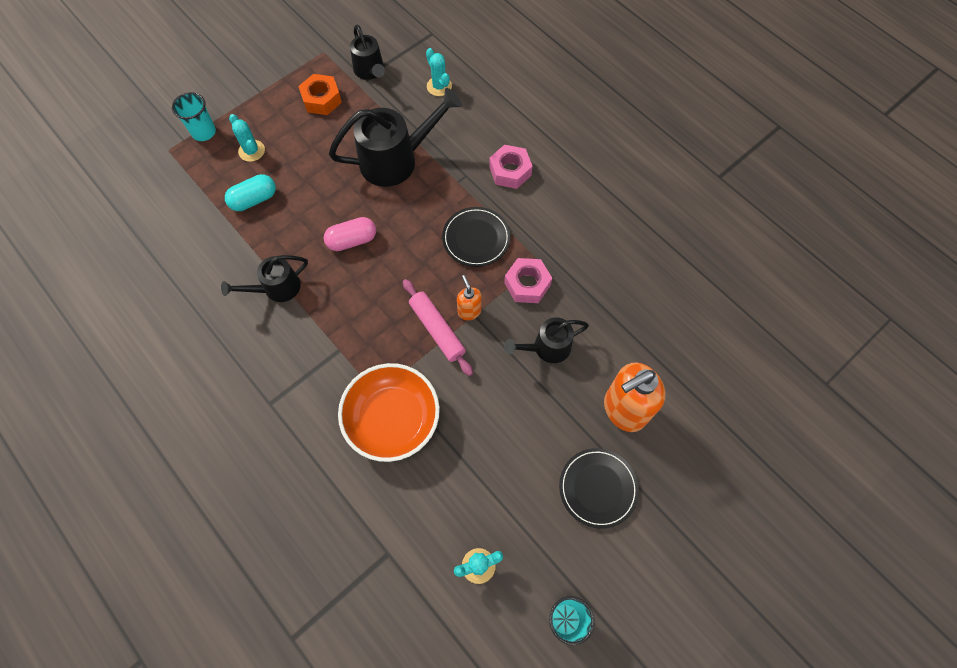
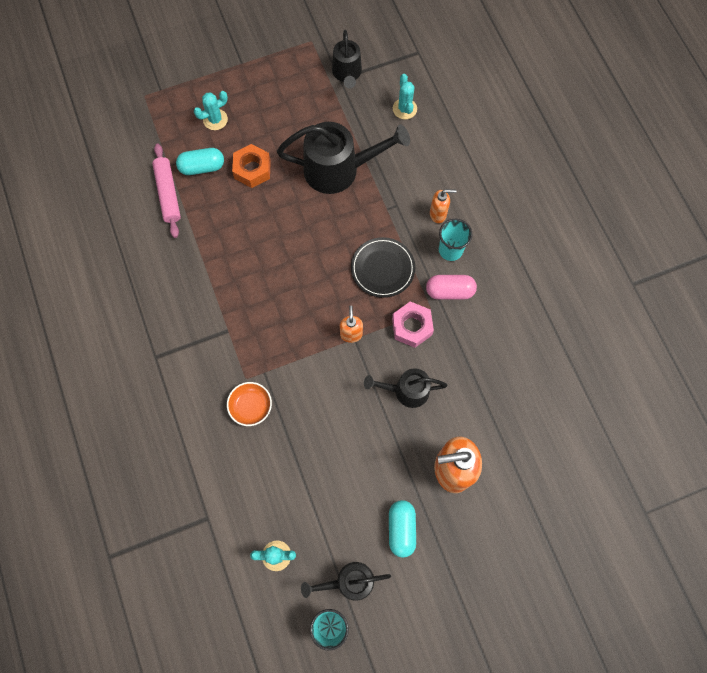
camera: 20 degrees right, 5 degrees up
(204, 132) = (180, 88): turquoise cup -> turquoise cup (450, 250)
(251, 151) = (215, 119): turquoise cactus -> turquoise cactus turned 75 degrees clockwise
(276, 289) = (194, 256): black watering can -> black watering can (349, 582)
(321, 99) = (293, 88): orange nut -> orange nut (252, 169)
(352, 240) = (273, 234): pink capsule -> pink capsule (449, 291)
(392, 419) = (251, 406): orange bowl -> orange bowl, size x0.51
(437, 329) = (317, 341): pink rolling pin -> pink rolling pin (168, 193)
(510, 171) = (438, 214): pink nut -> orange soap dispenser
(598, 488) = (401, 529): black plate -> turquoise capsule

